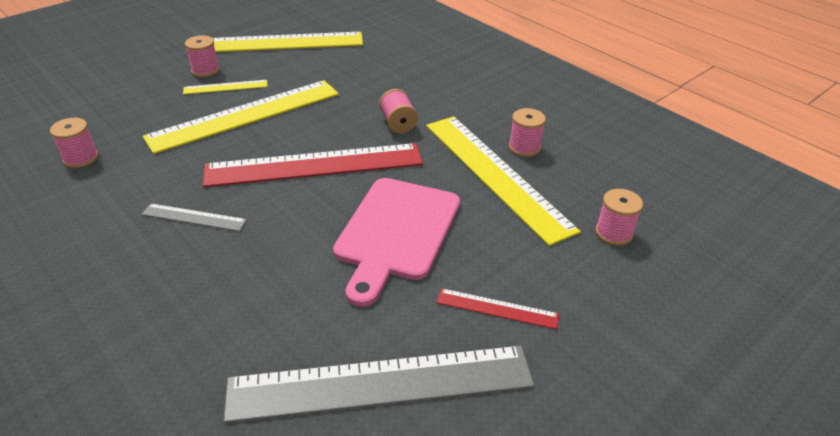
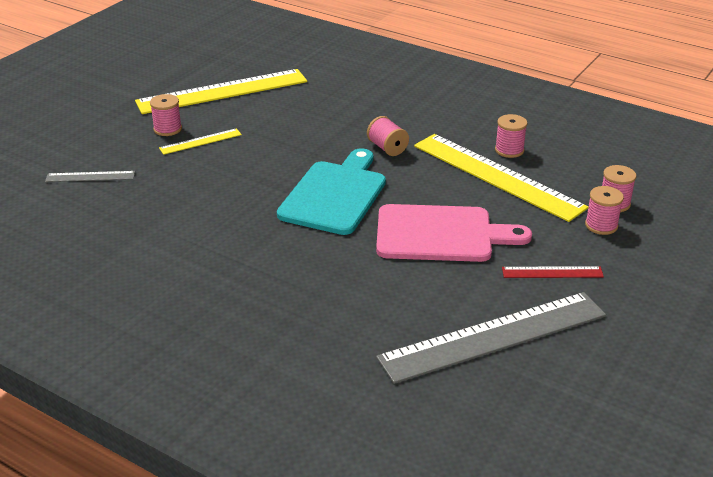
camera: 15 degrees left, 5 degrees down
(81, 158) = (111, 226): pink spool -> pink spool (601, 225)
(194, 217) = (259, 254): grey ruler -> grey ruler (90, 176)
(245, 115) = (240, 163): yellow ruler -> none
(314, 165) = (335, 195): red ruler -> turquoise cutting board
(396, 232) = (441, 234): pink cutting board -> pink cutting board turned 90 degrees counterclockwise

